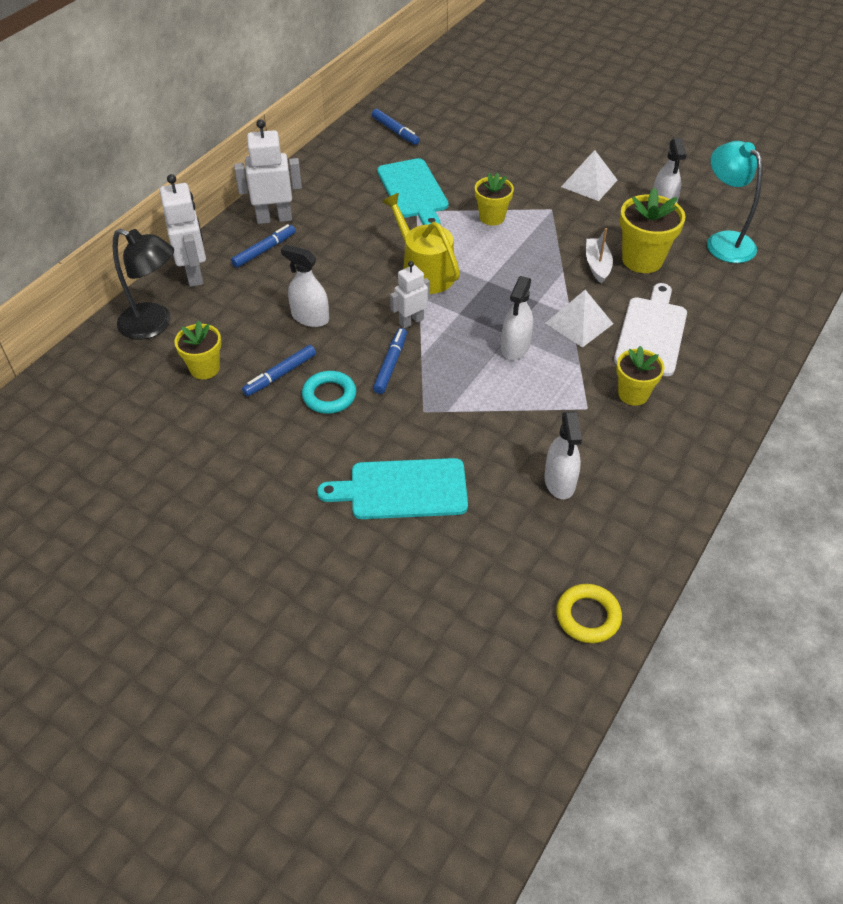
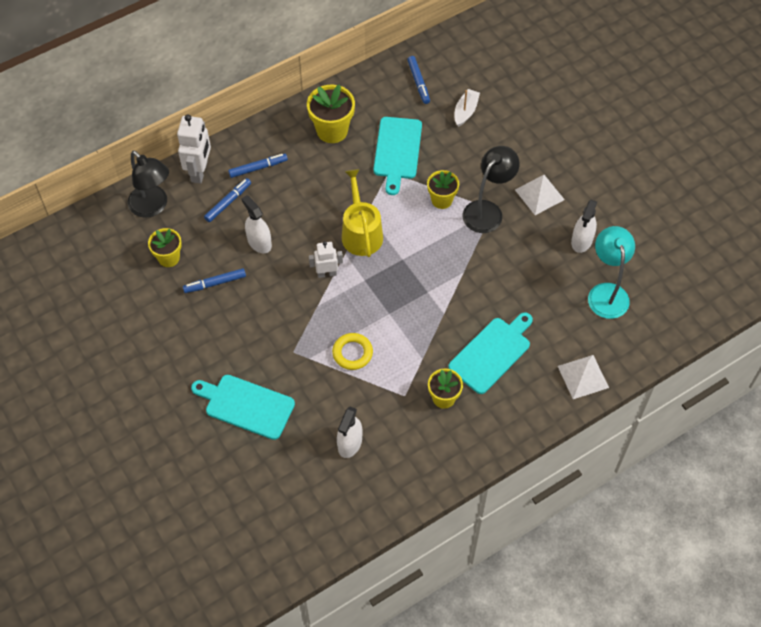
camera: 25 degrees right, 10 degrees up
(274, 218) = (280, 139): white robot -> none
(329, 395) = (238, 313): turquoise ring -> none
(390, 365) = (292, 305): blue marker -> blue marker (228, 202)
(515, 347) = (386, 325): white spray bottle -> none
(547, 212) = (487, 210): none -> black lamp
(579, 323) = (445, 323): white pyramid -> white pyramid (583, 376)
(588, 616) = (308, 542): yellow ring -> yellow ring (352, 353)
(597, 265) = (492, 277): white boat -> white boat (465, 111)
(642, 260) = (530, 285): yellow flower pot -> yellow flower pot (332, 130)
(651, 333) = (492, 353): white cutting board -> turquoise cutting board

